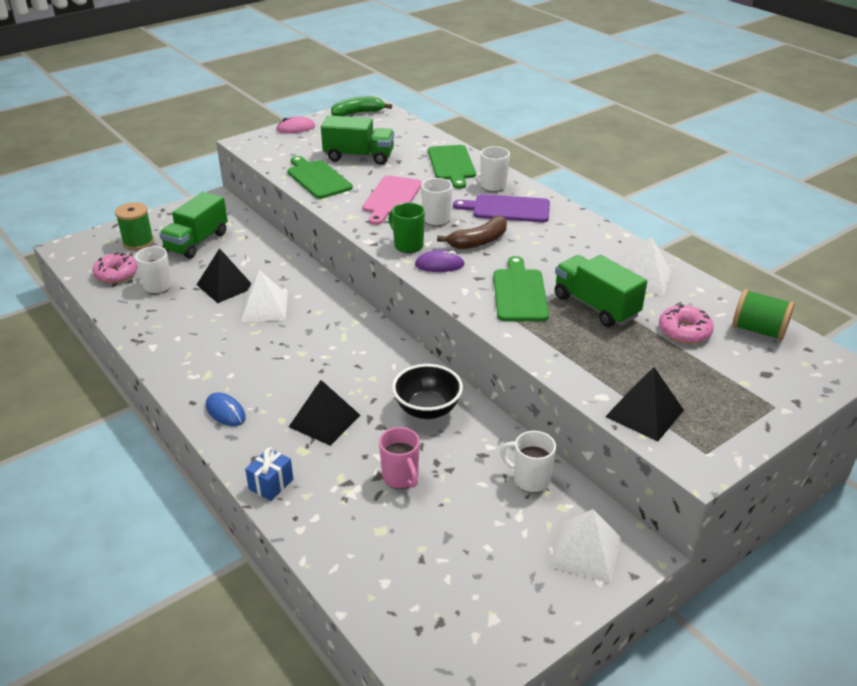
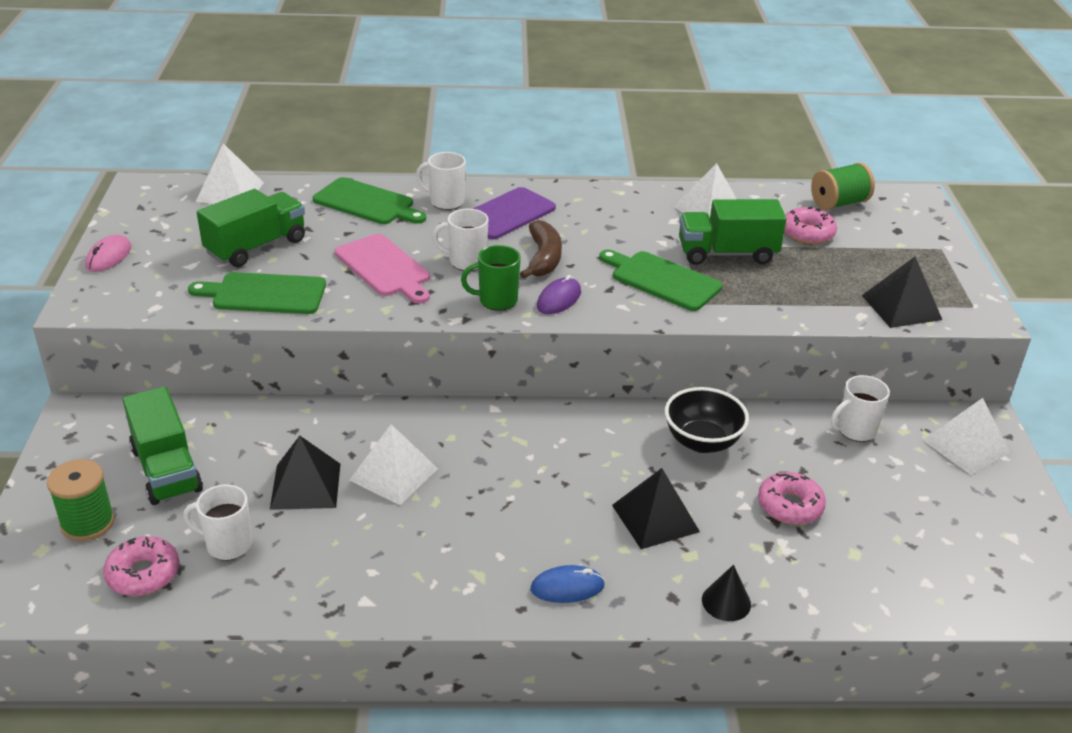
camera: 55 degrees left, 0 degrees up
(271, 484) = (726, 602): blue gift -> black cone
(358, 113) = (145, 202): green banana -> none
(401, 126) = (230, 192): none -> white pyramid
(401, 477) = (790, 506): pink mug -> pink donut

